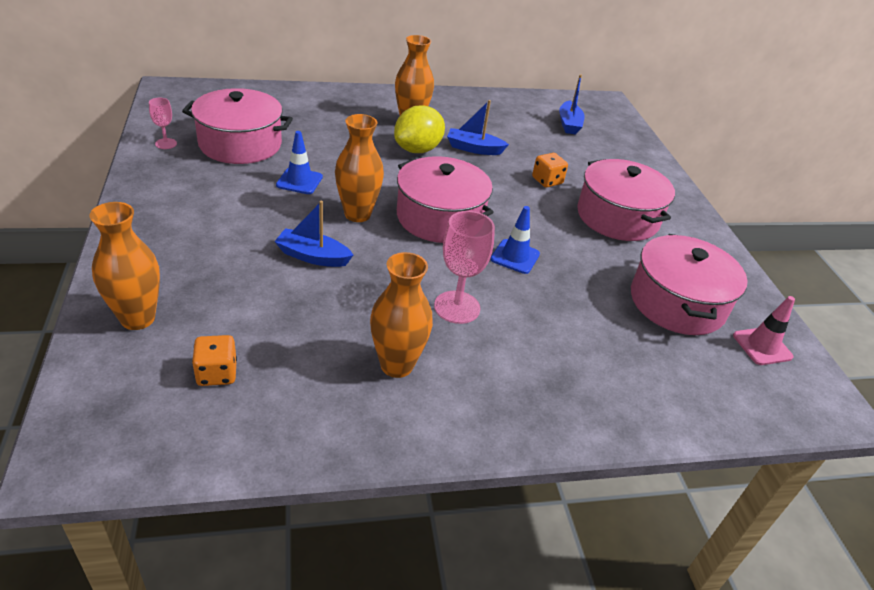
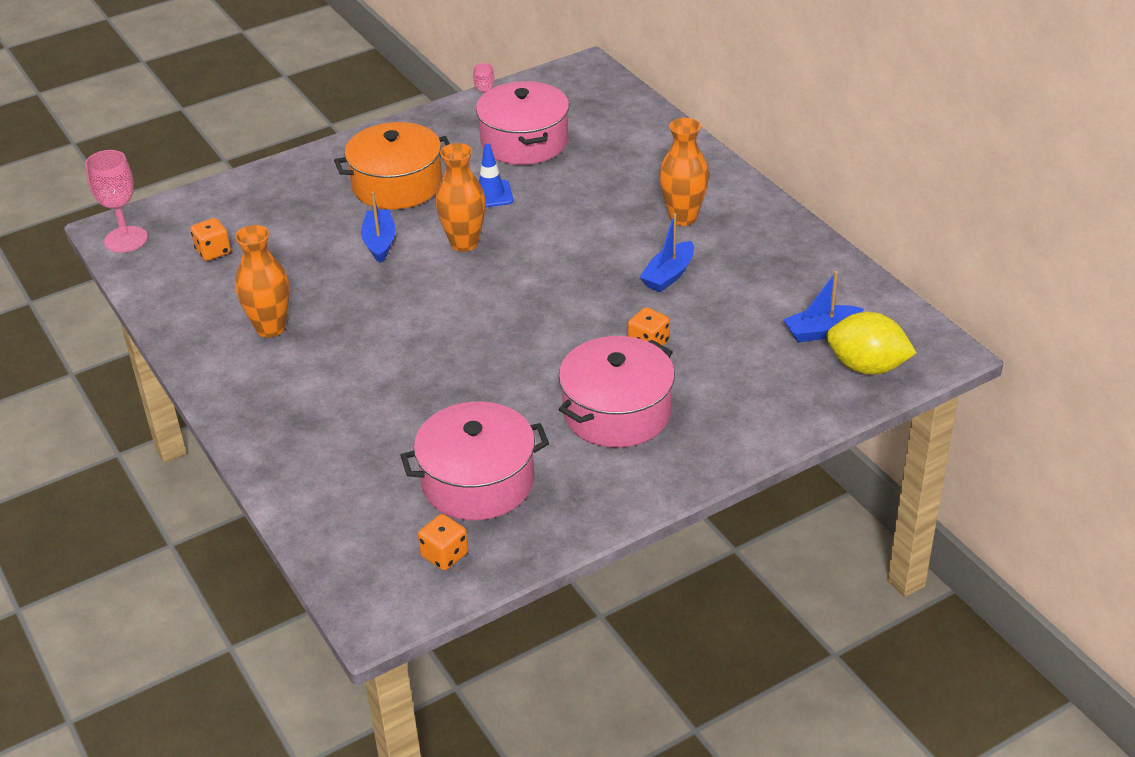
camera: 75 degrees right, 0 degrees up
(137, 318) = (248, 197): orange vase -> none
(229, 220) = (397, 185): none -> orange pot
(417, 150) = (624, 240): yellow lemon -> yellow lemon (867, 367)
(440, 217) = (502, 291): pink pot -> none
(457, 307) = (366, 339): pink goblet -> pink goblet (126, 239)
(474, 148) = (668, 275): blue boat -> blue boat turned 135 degrees counterclockwise
(515, 256) = (473, 354): blue traffic cone -> none
(762, 346) = (444, 555): pink traffic cone -> orange dice

